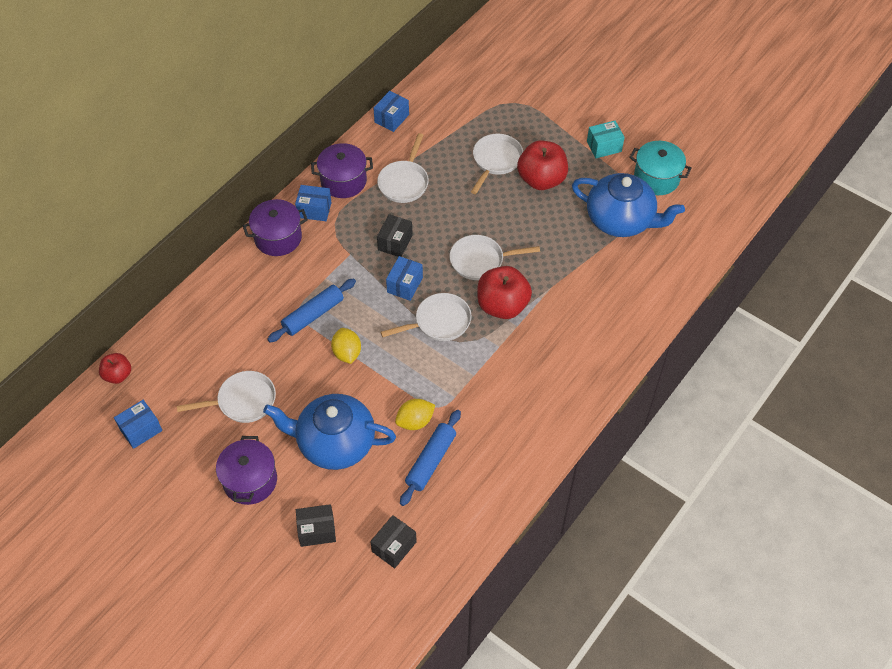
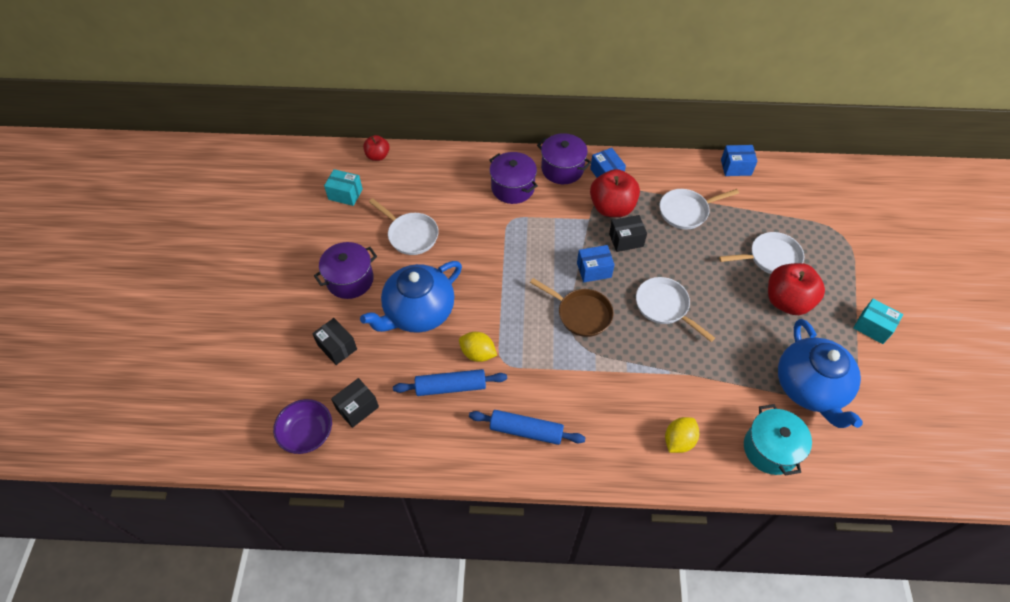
camera: 55 degrees right, 0 degrees up
(141, 430) = (345, 194): blue box -> turquoise box
(313, 315) = (516, 230): blue rolling pin -> blue rolling pin (526, 431)
(335, 443) = (418, 312): blue teapot -> blue teapot turned 105 degrees counterclockwise
(343, 181) = (648, 175): purple pot -> purple pot (512, 188)
(347, 353) = (501, 271): yellow lemon -> yellow lemon (678, 441)
(388, 602) = (307, 433): none -> purple bowl
(394, 547) = (357, 408): black box -> black box turned 45 degrees counterclockwise
(439, 322) = (581, 314): white pan -> brown pan
(502, 305) = (636, 349): red apple -> red apple (612, 207)
(656, 178) = (885, 390): turquoise pot -> turquoise pot (770, 449)

